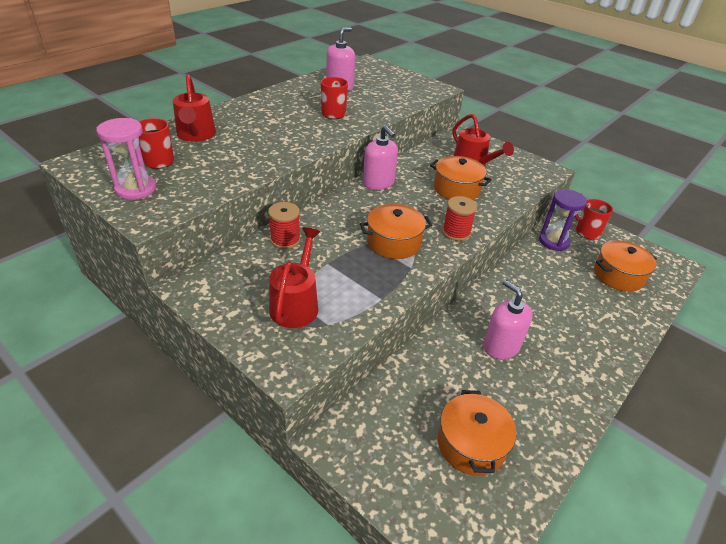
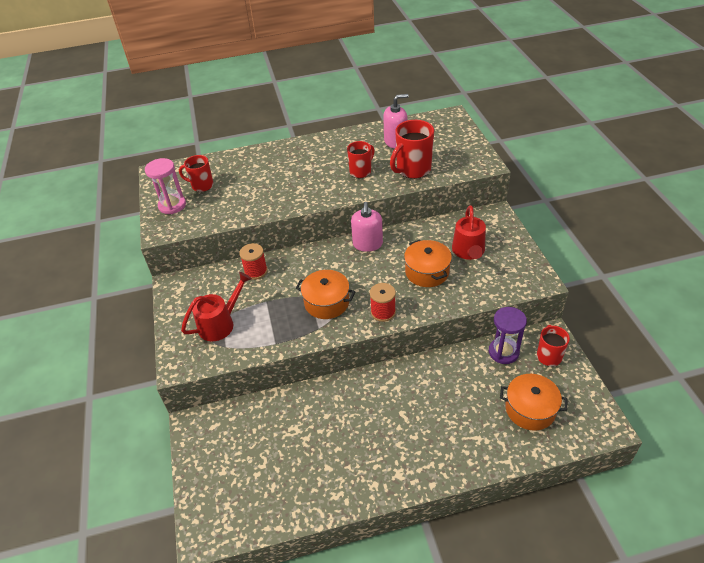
camera: 40 degrees right, 5 degrees up
(196, 135) = (243, 168): red watering can -> none
(381, 103) = (412, 170): none -> red mug
(471, 444) = (269, 472): orange pot -> none
(501, 346) = (359, 419): pink soap dispenser -> none

